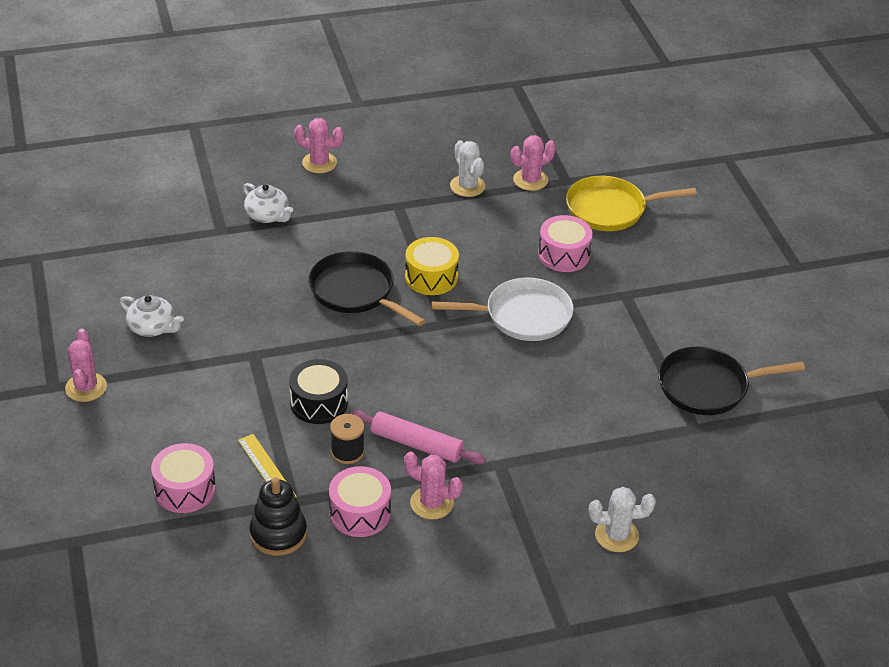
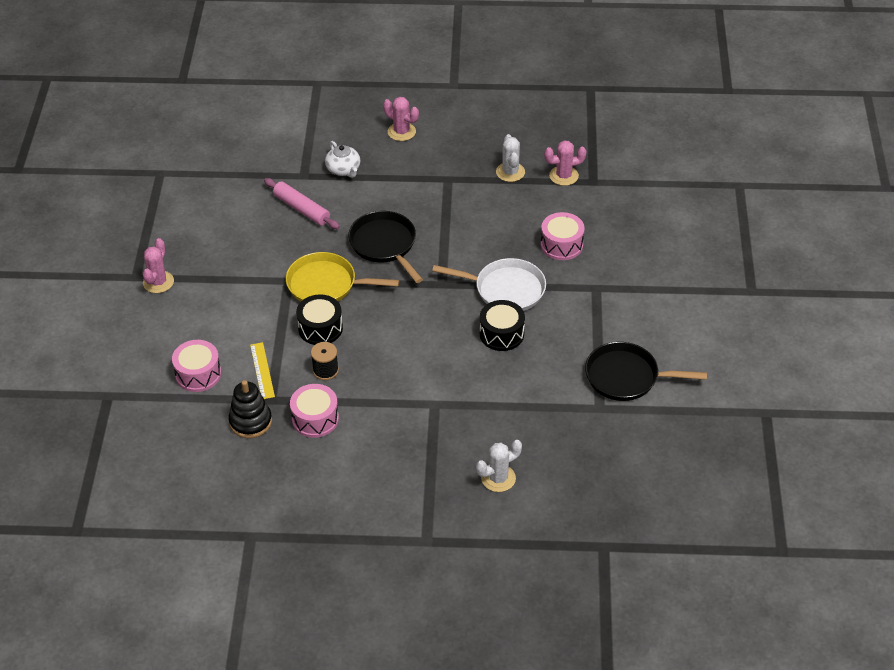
camera: 20 degrees right, 5 degrees up
(152, 328) = (223, 245): white teapot -> none
(417, 444) = (379, 376): pink rolling pin -> pink rolling pin (302, 209)
(431, 277) = (448, 244): yellow drum -> none
(431, 503) = (370, 423): pink cactus -> none
(541, 367) = (501, 334): none -> black drum
(610, 209) = (618, 213): yellow pan -> yellow pan (326, 284)
(616, 535) = (498, 478): white cactus -> white cactus turned 45 degrees counterclockwise

